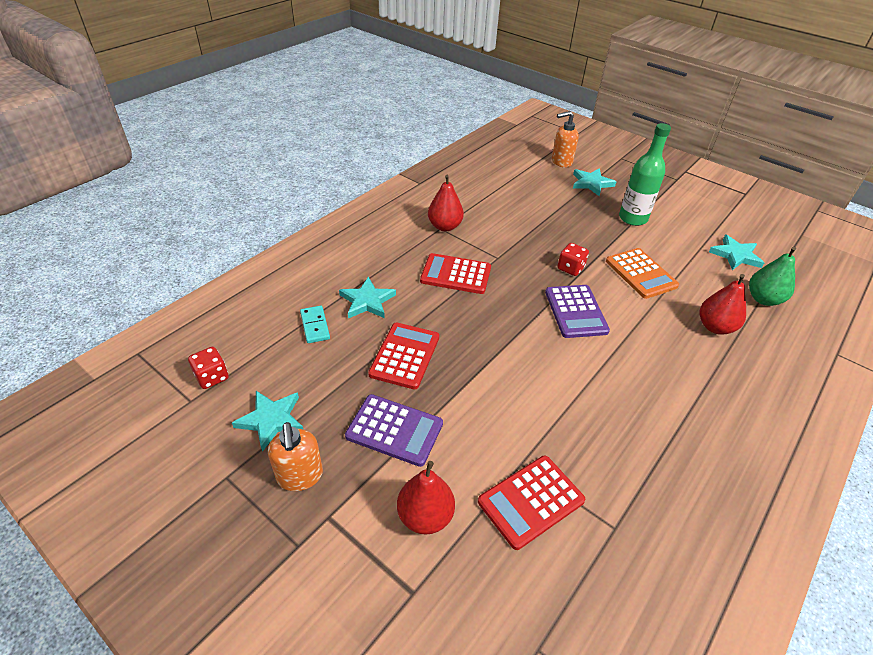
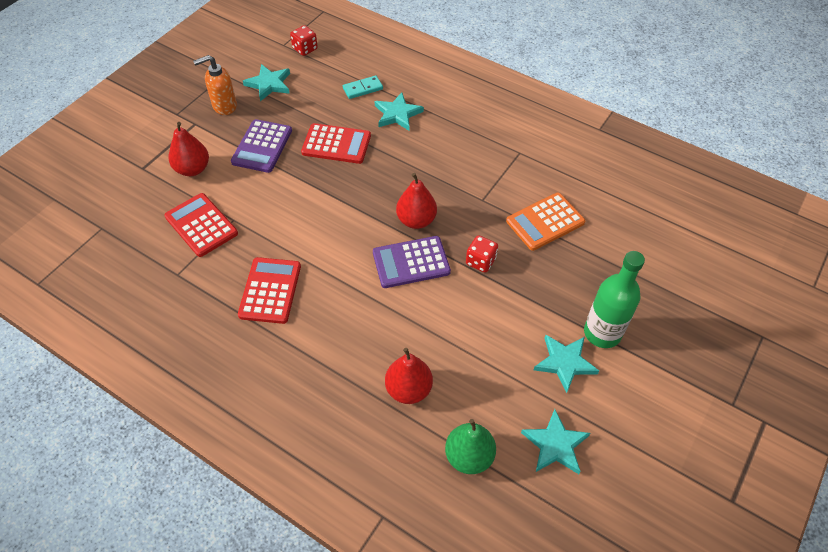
camera: 85 degrees right, 10 degrees up
(444, 226) = (523, 155): red pear -> red pear (416, 220)
(455, 274) = (447, 169): red calculator -> red calculator (270, 290)
(561, 162) = (713, 261): orange soap dispenser -> none
(591, 183) = (671, 293): turquoise star -> turquoise star (565, 363)
(641, 273) = (488, 328): orange calculator -> orange calculator (545, 222)

